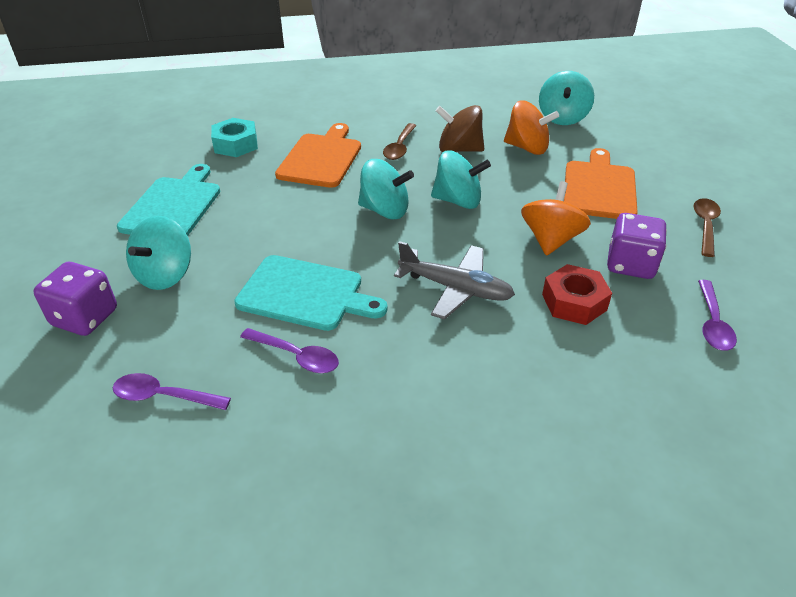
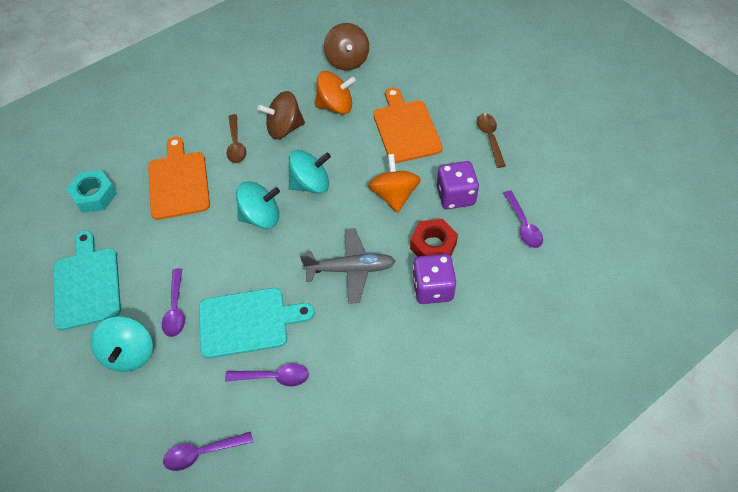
camera: 25 degrees left, 15 degrees up
(85, 317) = (95, 419): purple dice -> purple dice (432, 288)
(240, 255) = (176, 309): none -> purple spoon
(562, 117) = (347, 60): turquoise spinning top -> brown spinning top

